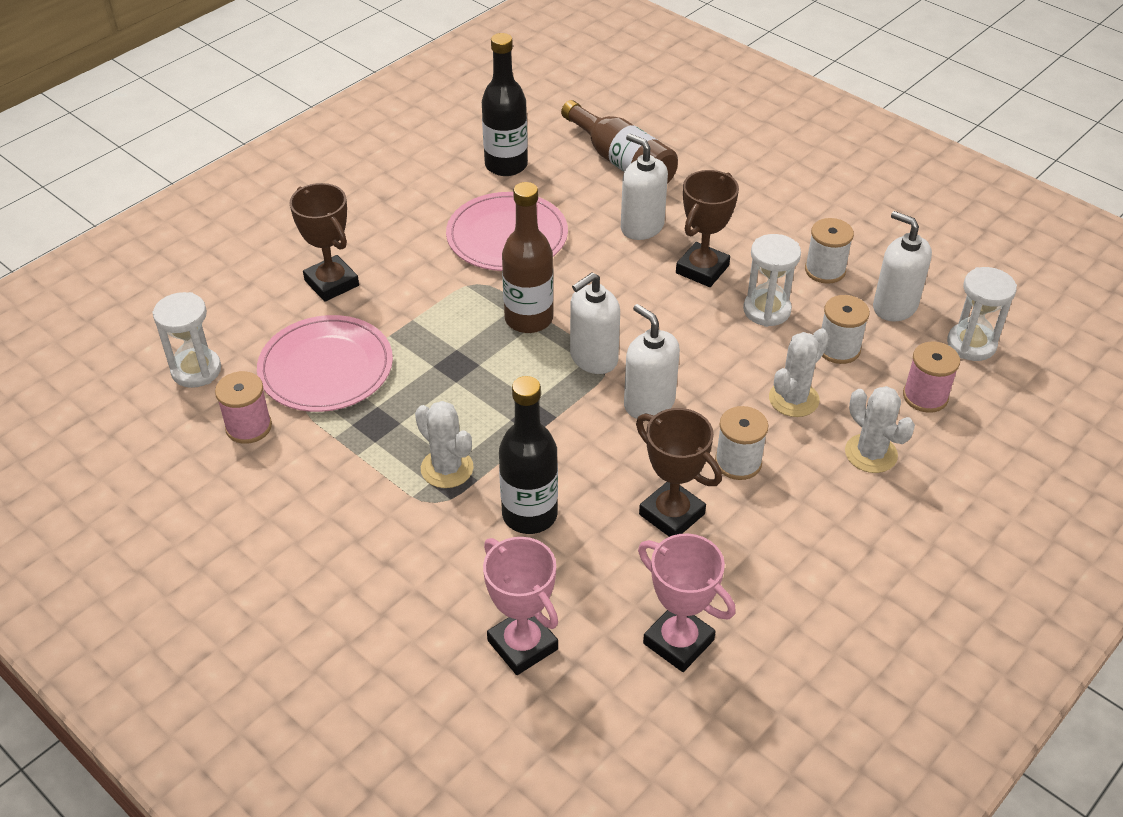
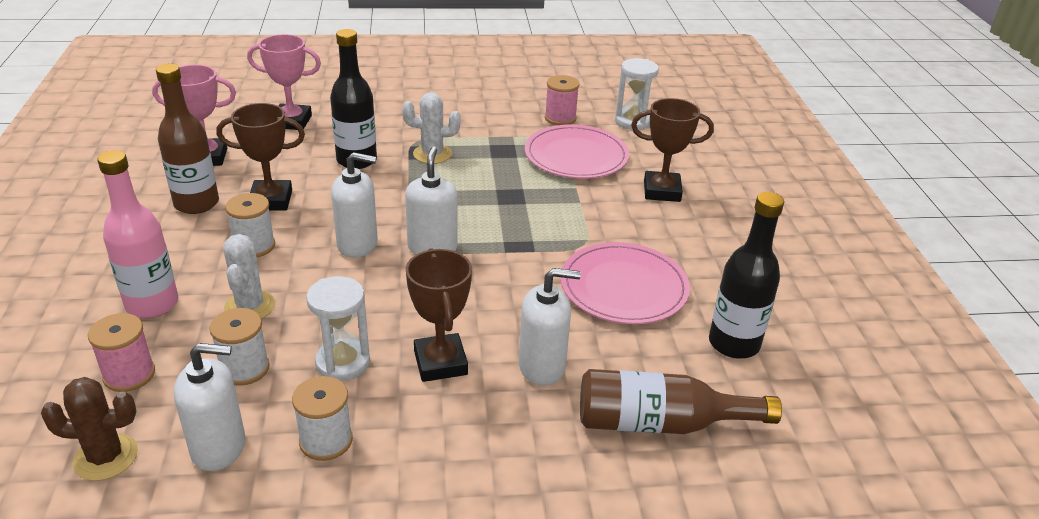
camera: 130 degrees right, 10 degrees down
(528, 319) = (512, 244): brown bottle -> brown bottle (196, 204)
(871, 453) = (152, 304): white cactus -> pink bottle
(971, 344) = (106, 457): white hourglass -> brown cactus

